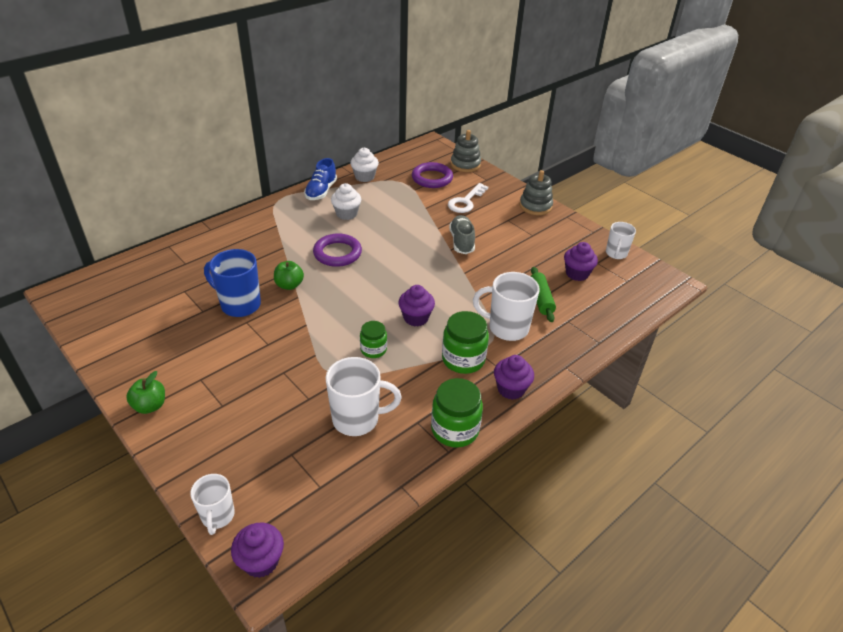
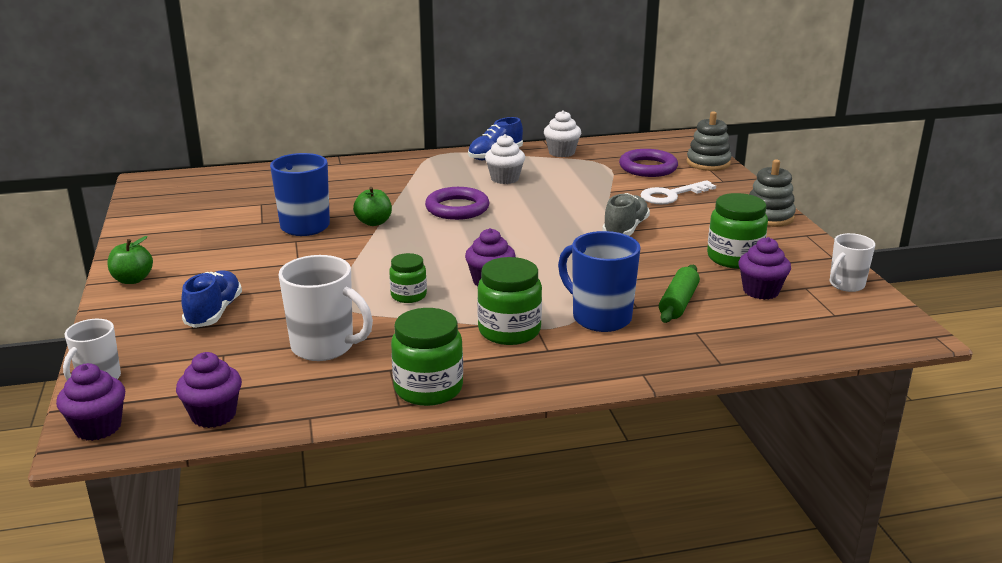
camera: 30 degrees right, 15 degrees down
(248, 416) = (214, 312): none -> blue shoe
(507, 328) = (600, 318): white mug -> blue mug
(511, 389) = (542, 373): purple cupcake -> purple cupcake (214, 415)
(543, 249) = (734, 258): none -> green jar

